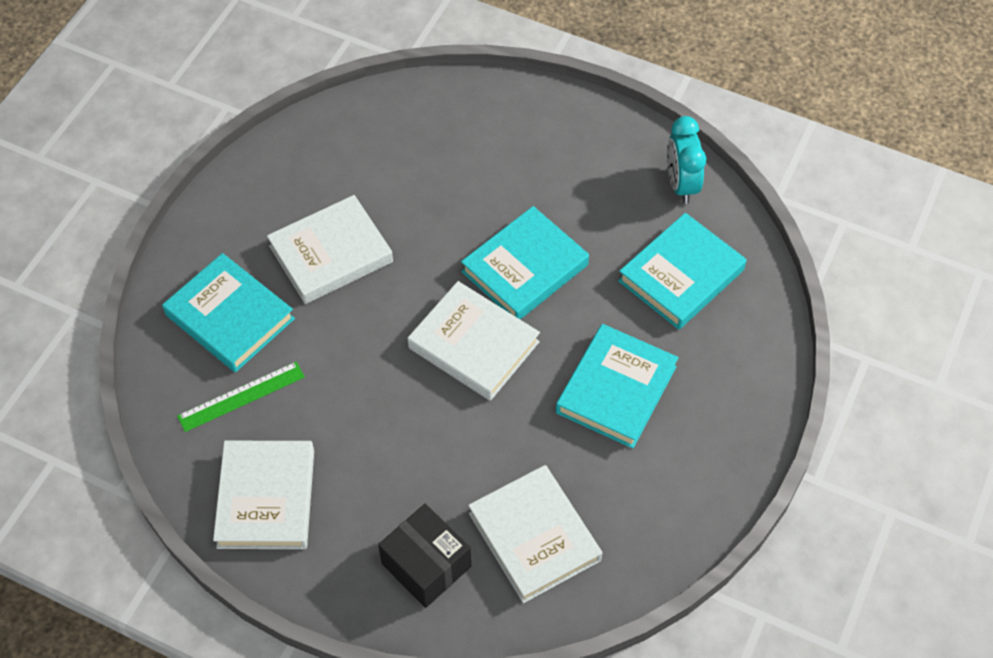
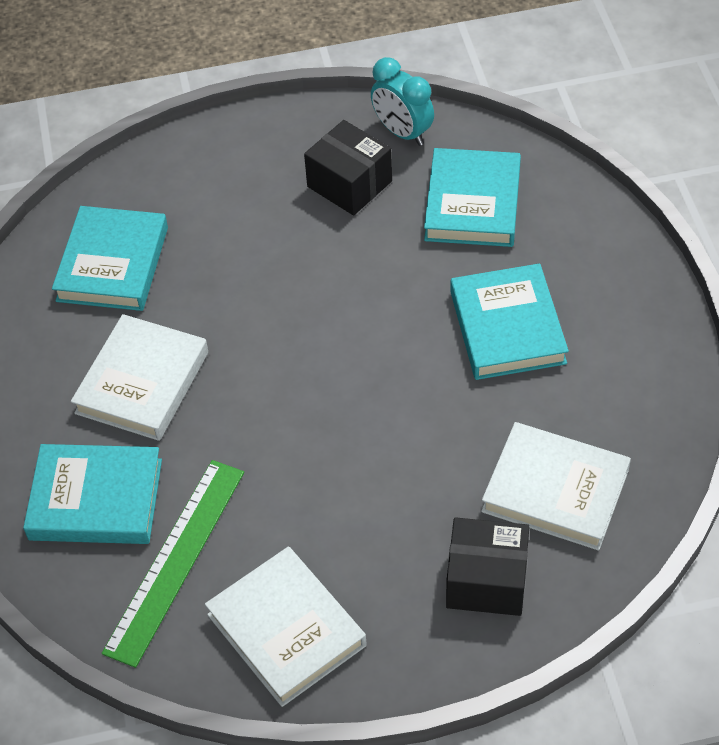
camera: 35 degrees left, 5 degrees down
(241, 396) = (175, 560): green ruler -> green ruler, size x1.54
(473, 345) = (350, 372): white book -> none
(525, 268) = (334, 282): turquoise book -> turquoise book (113, 264)
(605, 200) = (349, 184): none -> black box

